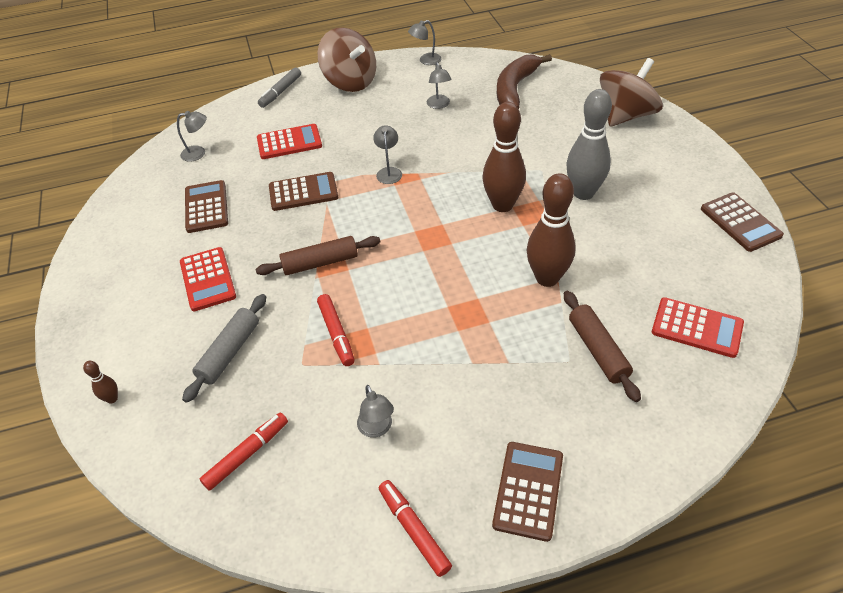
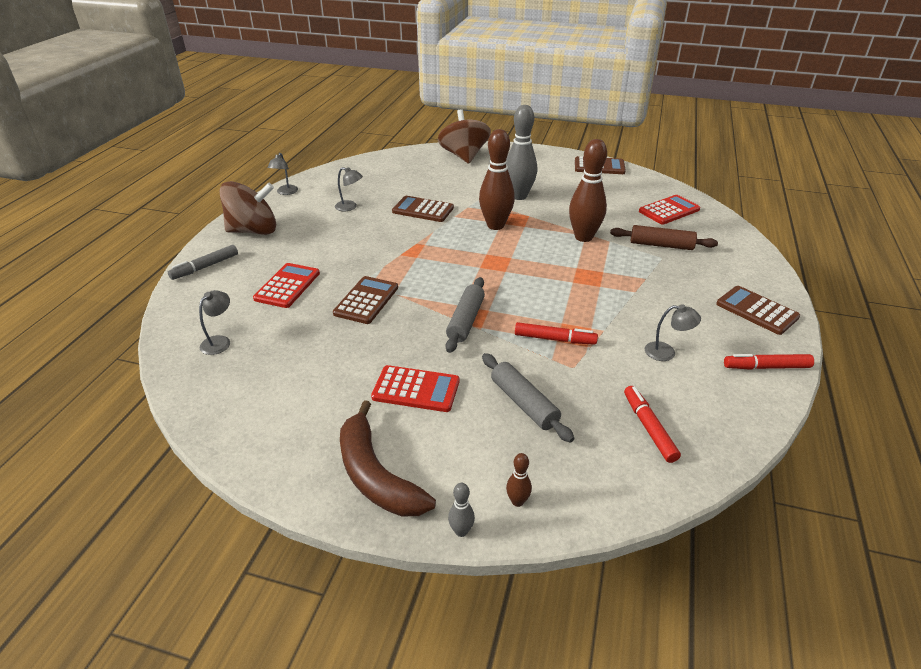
camera: 60 degrees left, 10 degrees down
(69, 379) = (461, 531): none -> grey bowling pin
(206, 207) = (311, 360): brown calculator -> brown calculator (423, 210)
(280, 92) = (205, 267): grey marker -> grey marker turned 75 degrees clockwise
(320, 263) = (465, 320): brown rolling pin -> grey rolling pin
(389, 172) = (398, 254): grey lamp -> none
(515, 89) = (379, 176): brown banana -> brown banana (376, 475)

